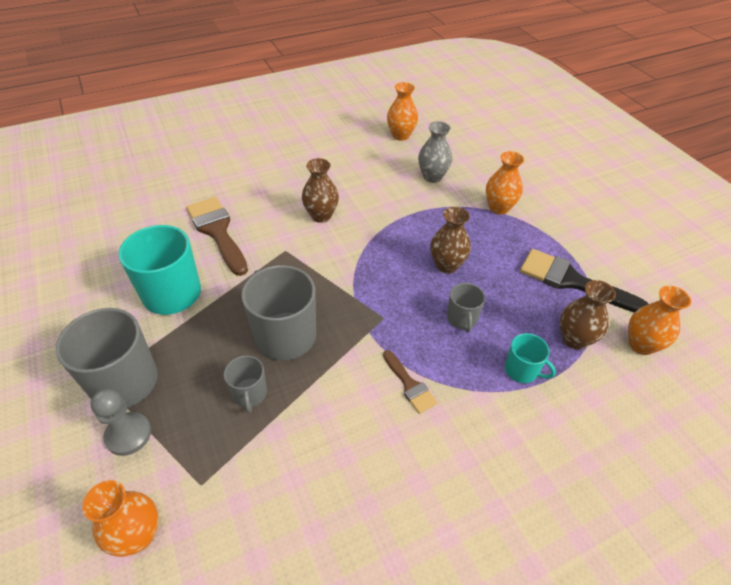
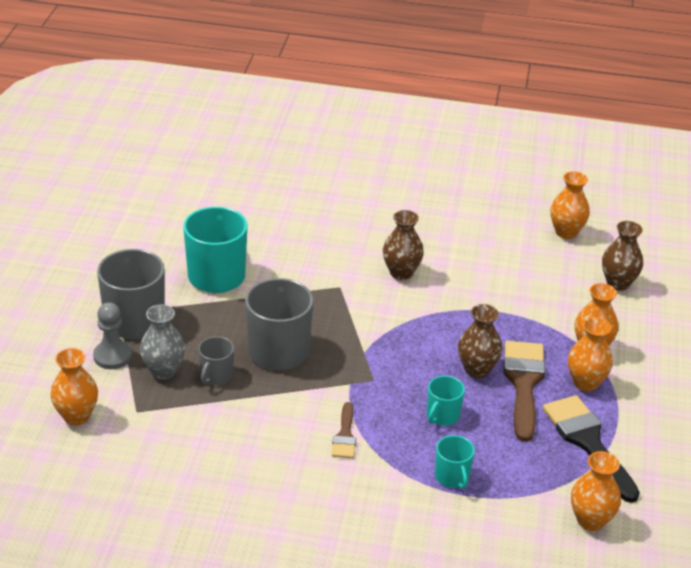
camera: 35 degrees right, 10 degrees down
(217, 231) = (294, 243): brown brush -> brown brush (523, 383)
(432, 177) = (554, 287): grey vase -> grey vase (163, 371)
(462, 319) = (442, 415): grey mug -> turquoise mug
(522, 236) = (585, 383): none -> orange vase
(574, 339) = (529, 483): brown vase -> brown vase (618, 283)

